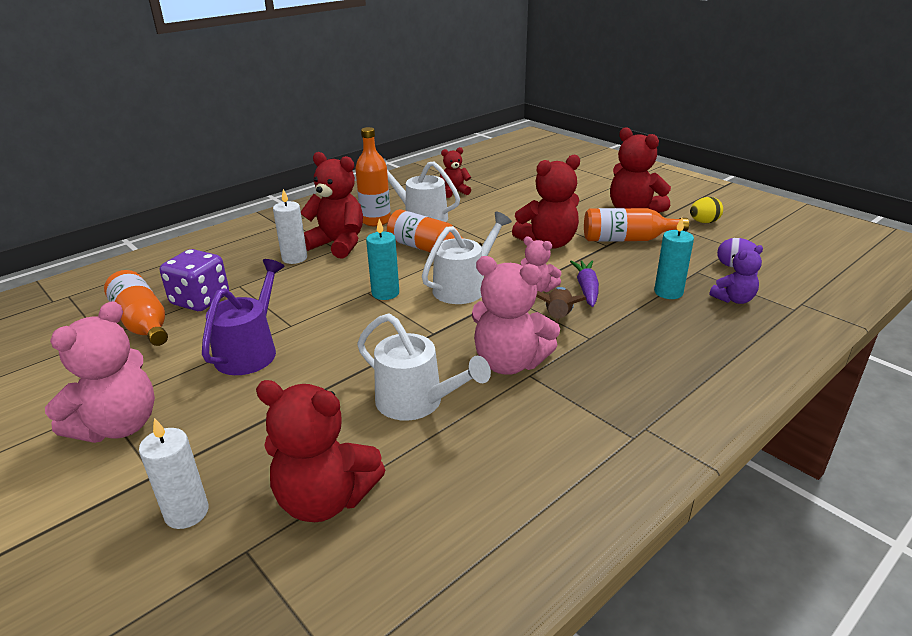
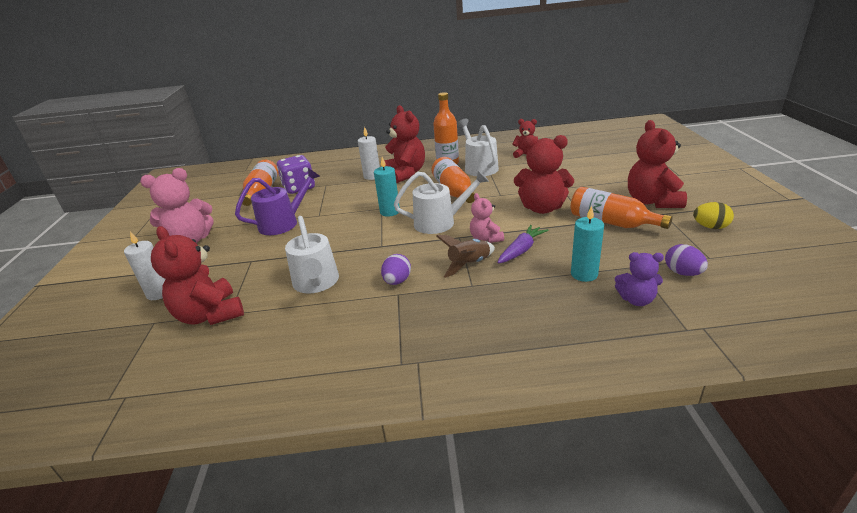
camera: 40 degrees right, 0 degrees up
(509, 363) = (397, 281): pink teddy bear -> purple egg

